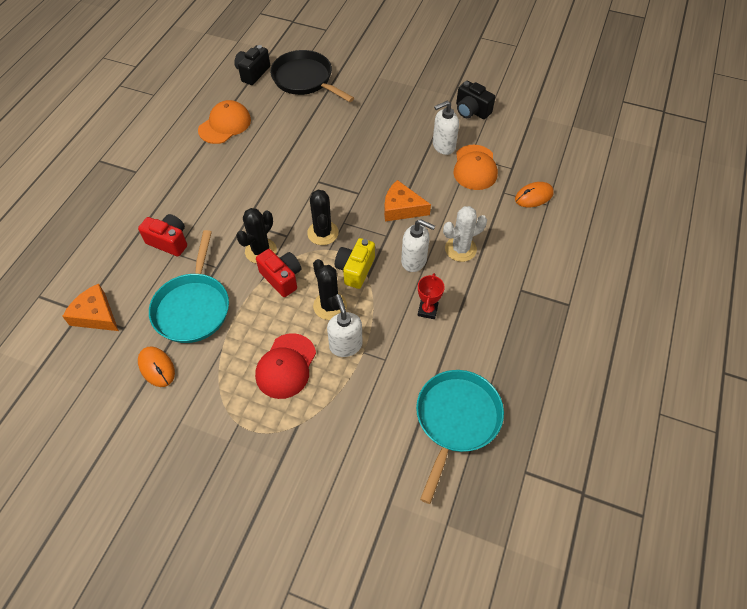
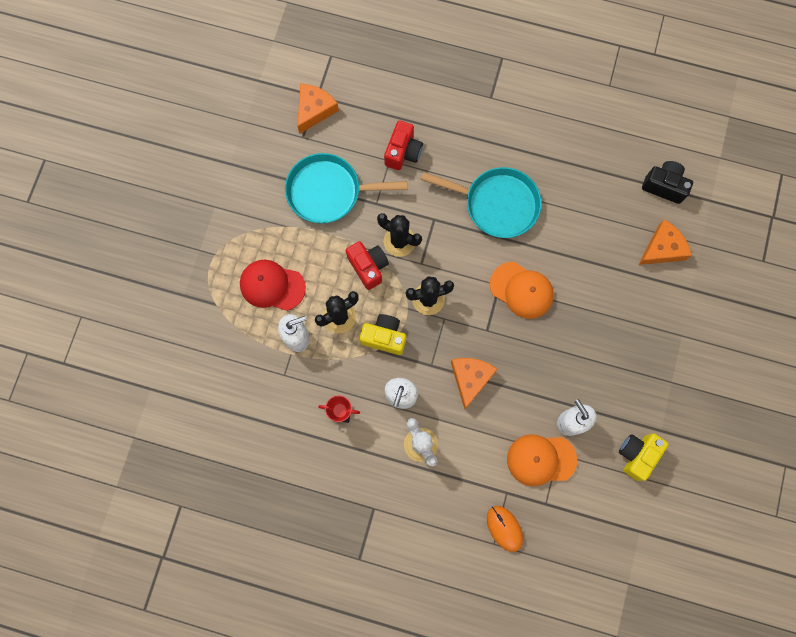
camera: 85 degrees right, 20 degrees up
(156, 367) = (264, 175): orange mouse -> none
(225, 125) = (572, 172): orange cap -> orange cap (521, 290)
(282, 278) = (368, 267): red camera -> red camera turned 75 degrees counterclockwise
(305, 79) = (662, 248): black pan -> orange cheese
(456, 420) = (226, 443): turquoise pan -> turquoise pan (497, 204)
(471, 111) = (637, 455): black camera -> yellow camera

